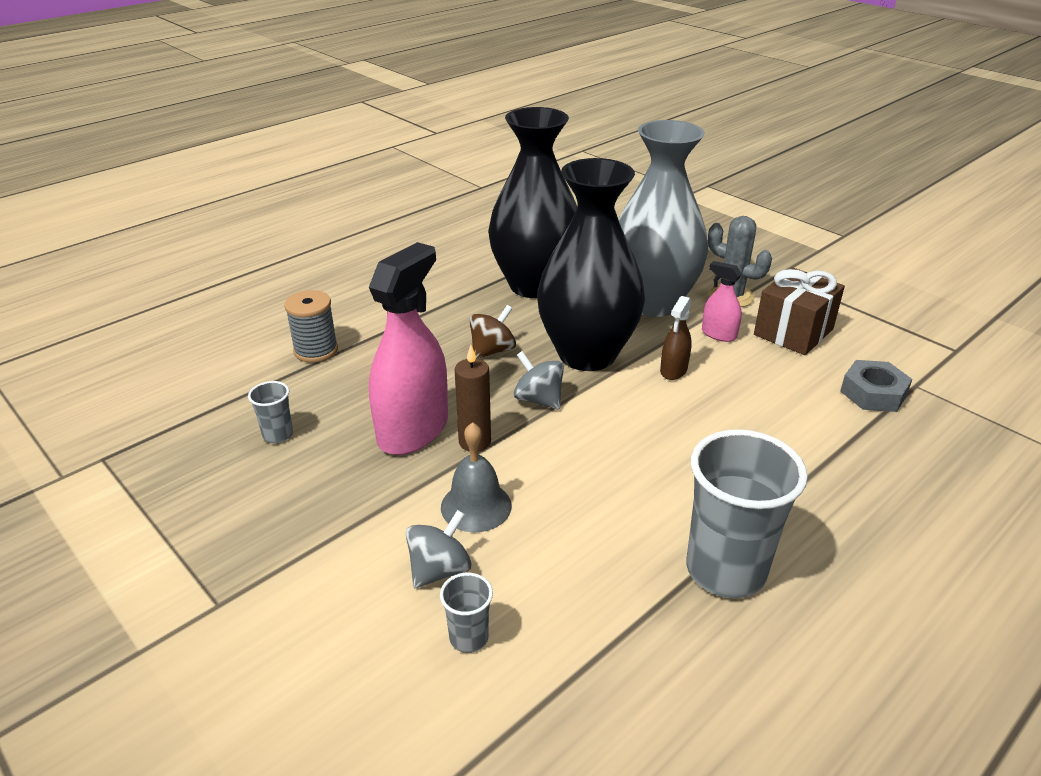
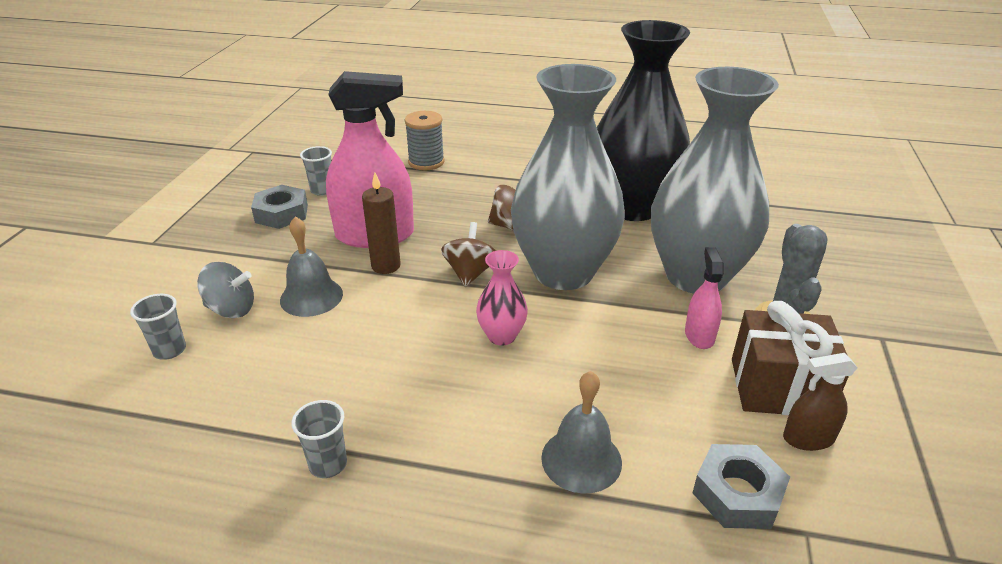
camera: 55 degrees right, 0 degrees up
(289, 478) = (282, 213): none -> grey nut
(538, 399) = (470, 273): grey spinning top -> brown spinning top
(587, 354) = (563, 272): black vase -> grey vase
(641, 418) = (501, 336): none -> pink vase
(673, 370) = (599, 328): brown spray bottle -> brown spray bottle (808, 438)
(725, 570) = (328, 464): grey cup -> grey cup, size x0.45
(805, 440) = (581, 459): none -> grey bell

